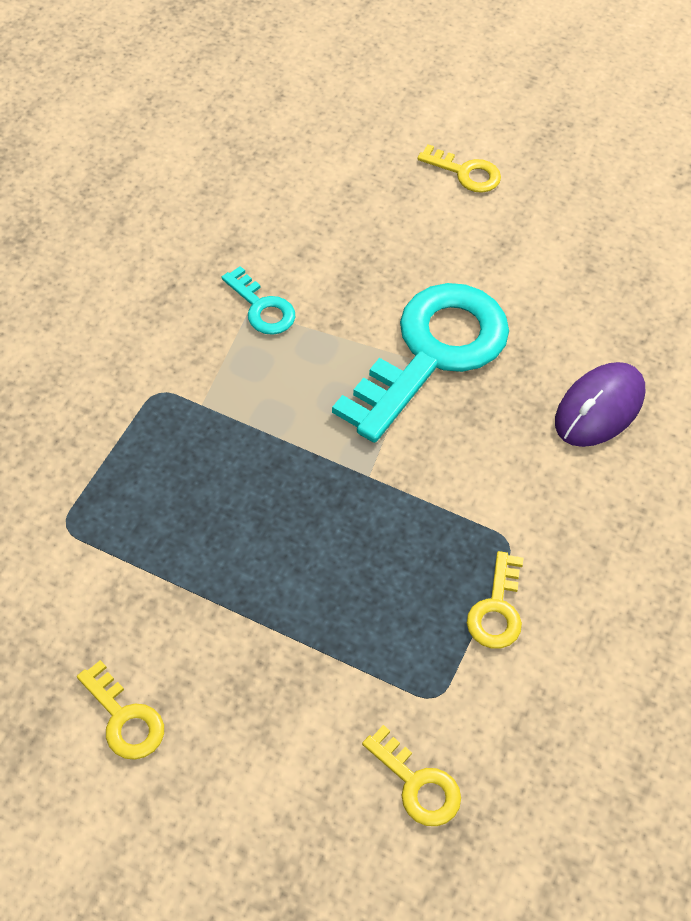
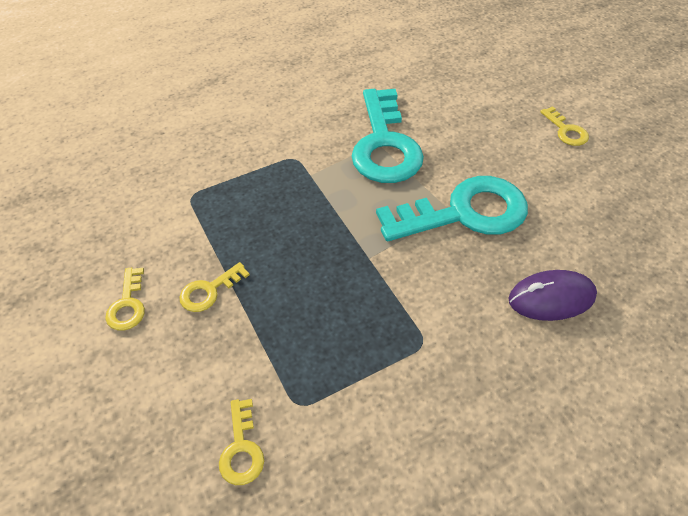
camera: 40 degrees right, 5 degrees down
(262, 308) = (384, 145): turquoise key -> turquoise key, size x2.27
(496, 609) = (381, 377): yellow key -> yellow key (209, 291)

